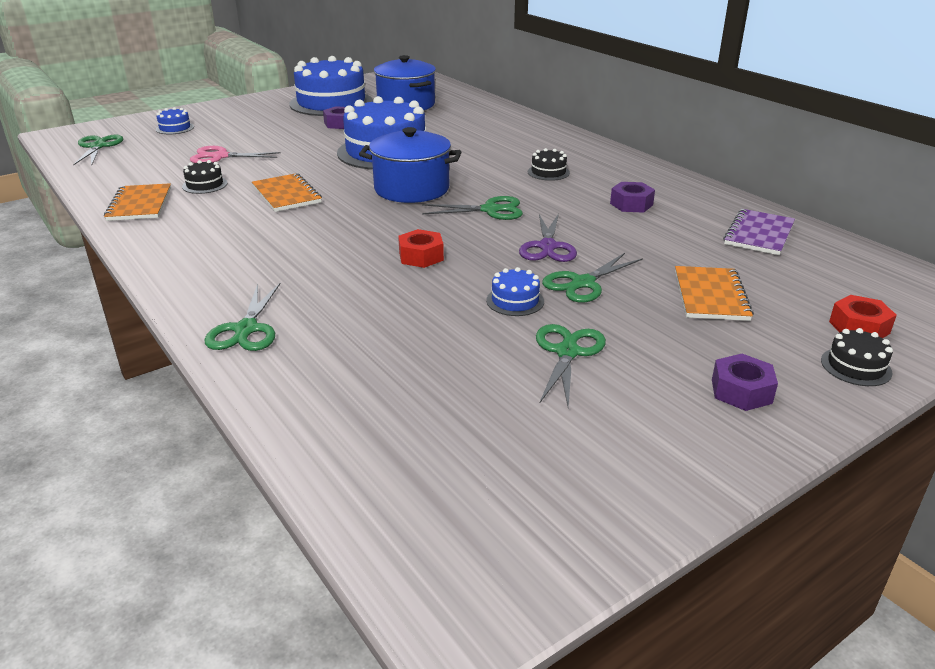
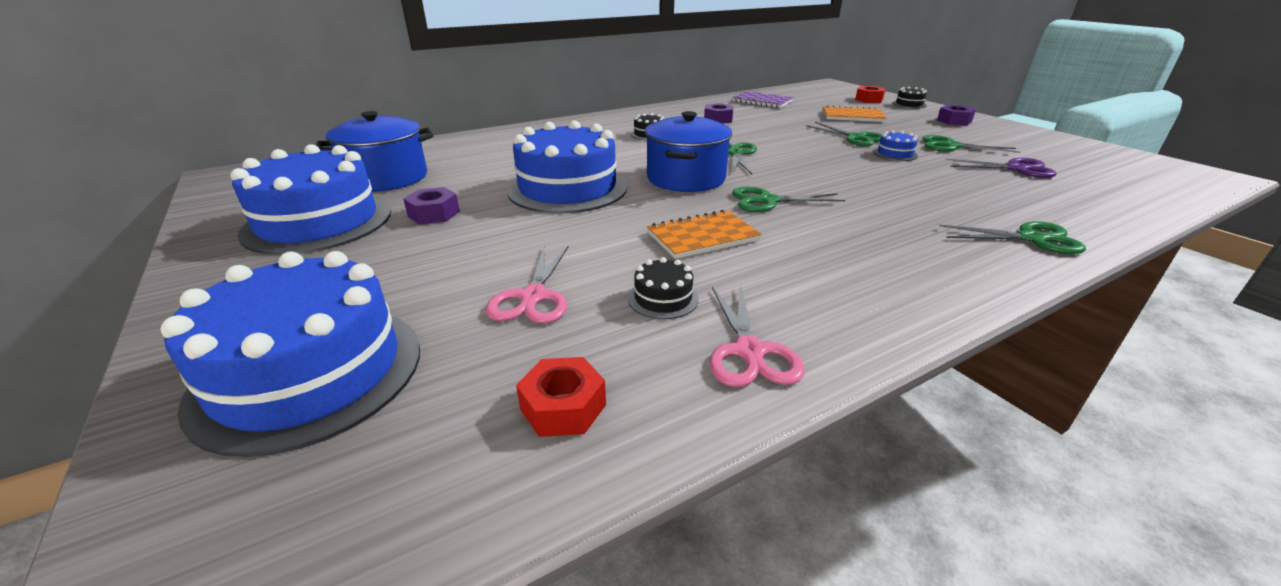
camera: 85 degrees left, 0 degrees up
(98, 146) = (361, 493): green scissors -> green scissors (767, 201)
(139, 204) = (749, 351): orange notebook -> pink scissors
(175, 128) = (309, 373): blue cake -> blue cake, size x2.46
(421, 256) = (839, 177): red nut -> red nut (563, 407)
(548, 247) = (802, 142): purple scissors -> purple scissors (1016, 168)

